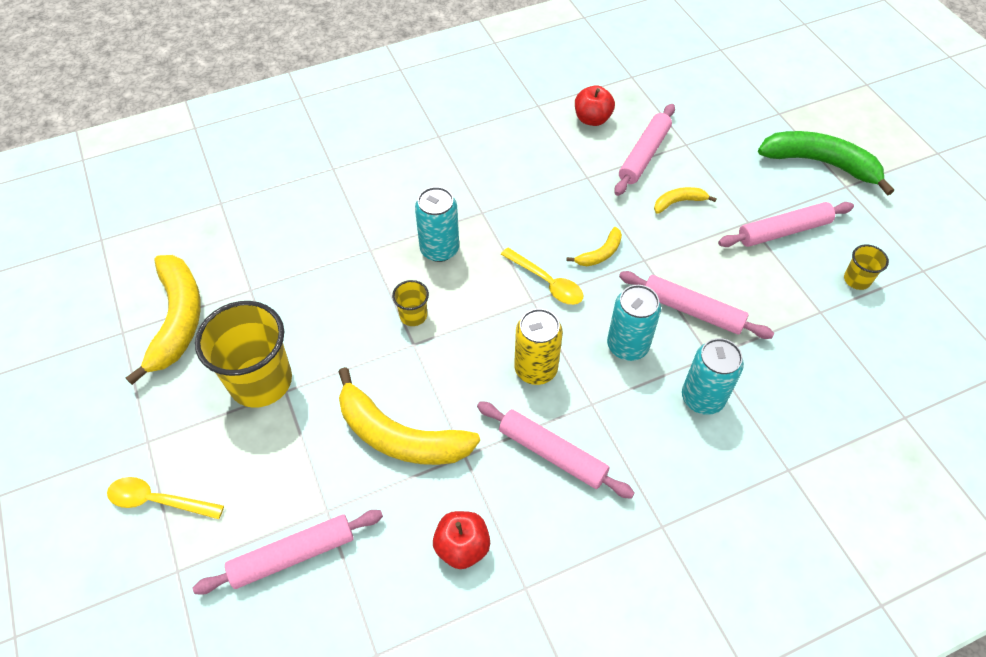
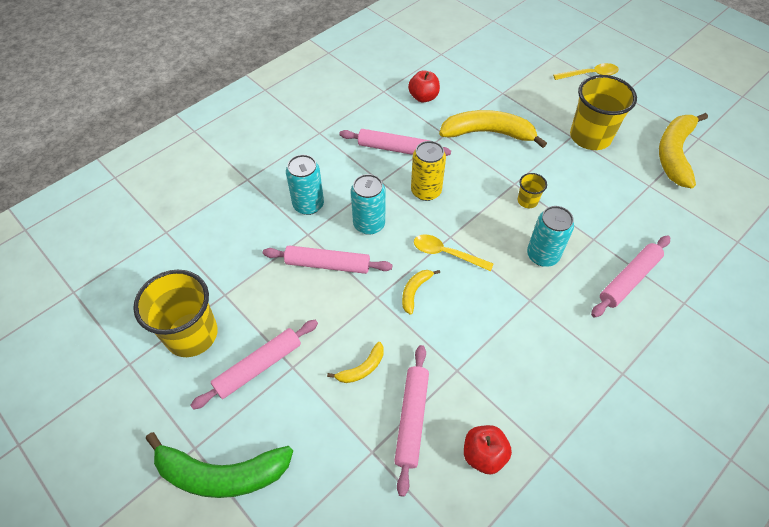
camera: 160 degrees right, 0 degrees up
(177, 320) = (674, 154): yellow banana -> yellow banana turned 45 degrees clockwise
(293, 555) = (505, 73): pink rolling pin -> pink rolling pin (628, 280)
(857, 280) = (192, 334): yellow cup -> yellow cup, size x2.18

